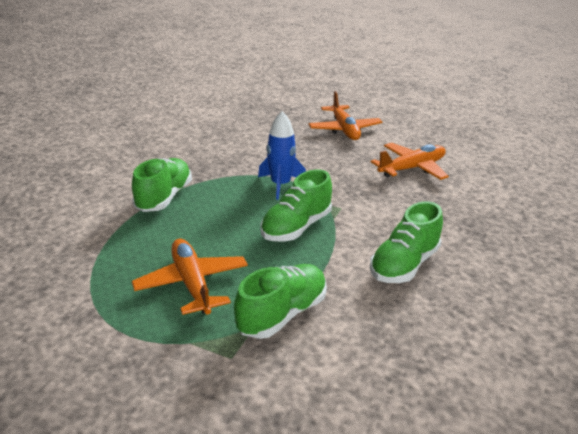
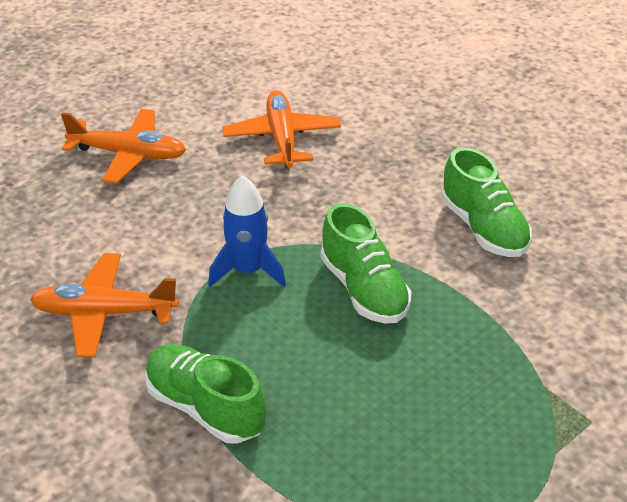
camera: 65 degrees left, 10 degrees up
(192, 283) = (442, 424): orange plane -> orange plane (104, 313)
(282, 314) = (533, 356): green shoe -> none

